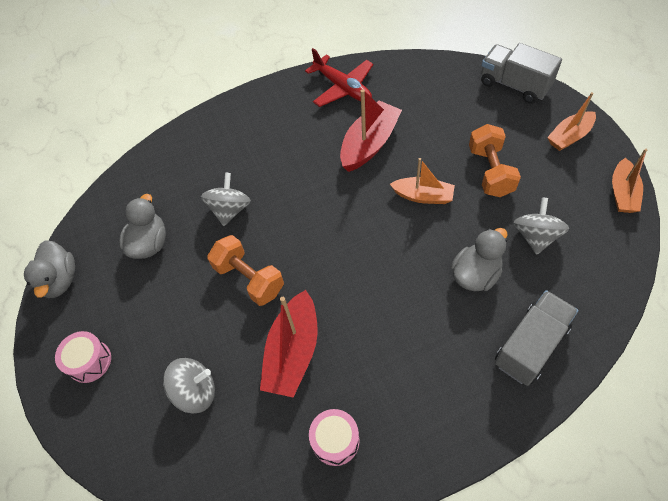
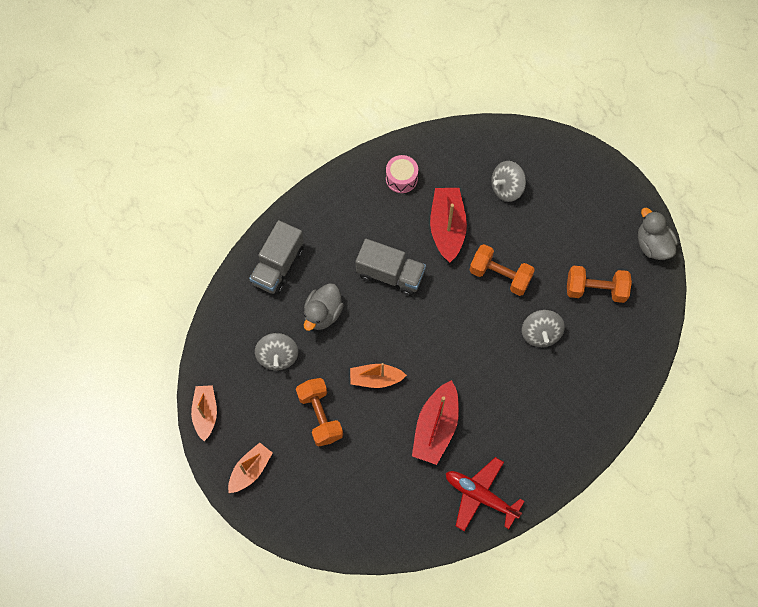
camera: 160 degrees right, 10 degrees up
(89, 361) = (593, 192): pink drum -> none
(149, 243) = (595, 289): grey duck -> orange dumbbell
(514, 85) = (305, 530): grey truck -> grey truck (390, 274)

